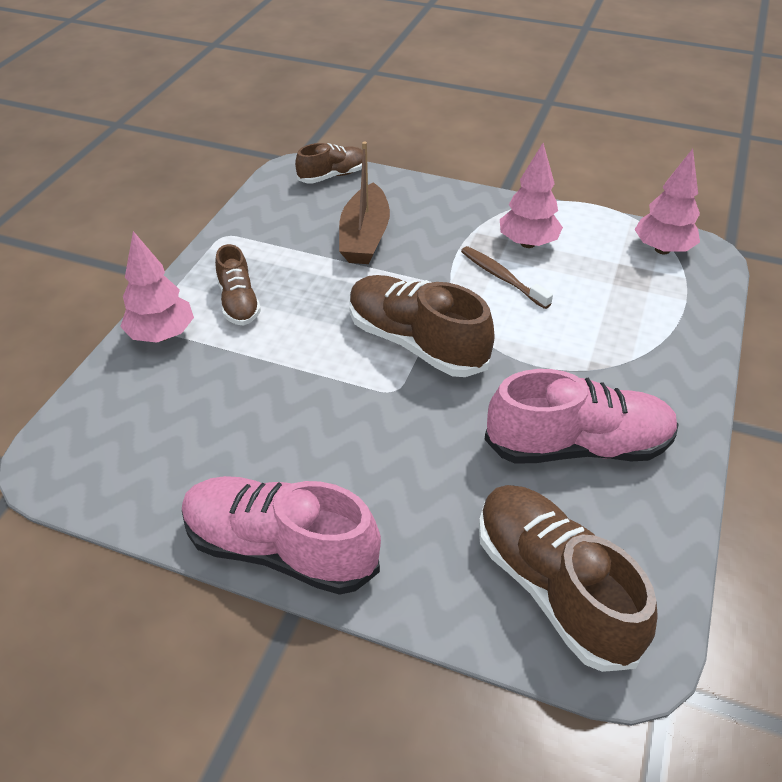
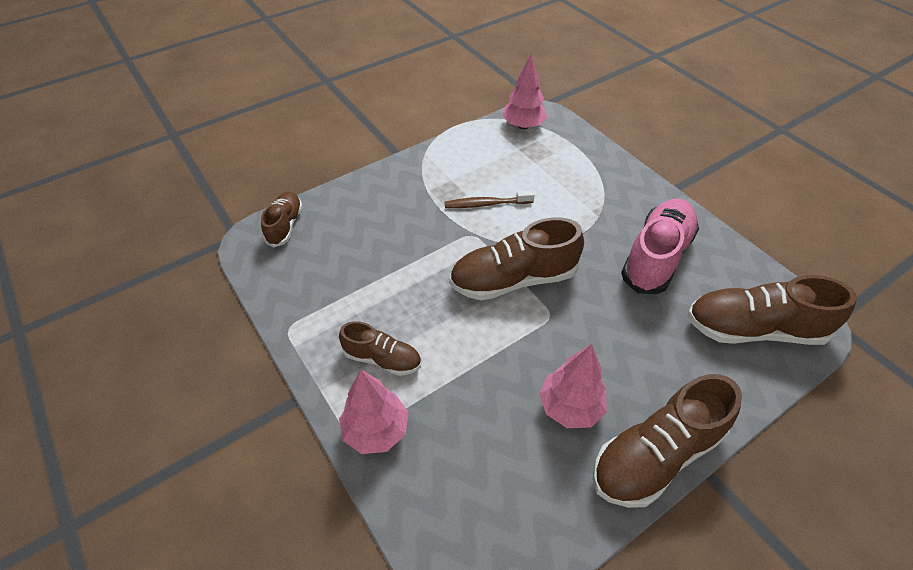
camera: 55 degrees left, 5 degrees up
(280, 549) = (655, 455): pink shoe -> brown shoe
(364, 237) = (378, 247): brown boat -> none
(527, 243) = (464, 174): pink tree -> pink tree (570, 407)

